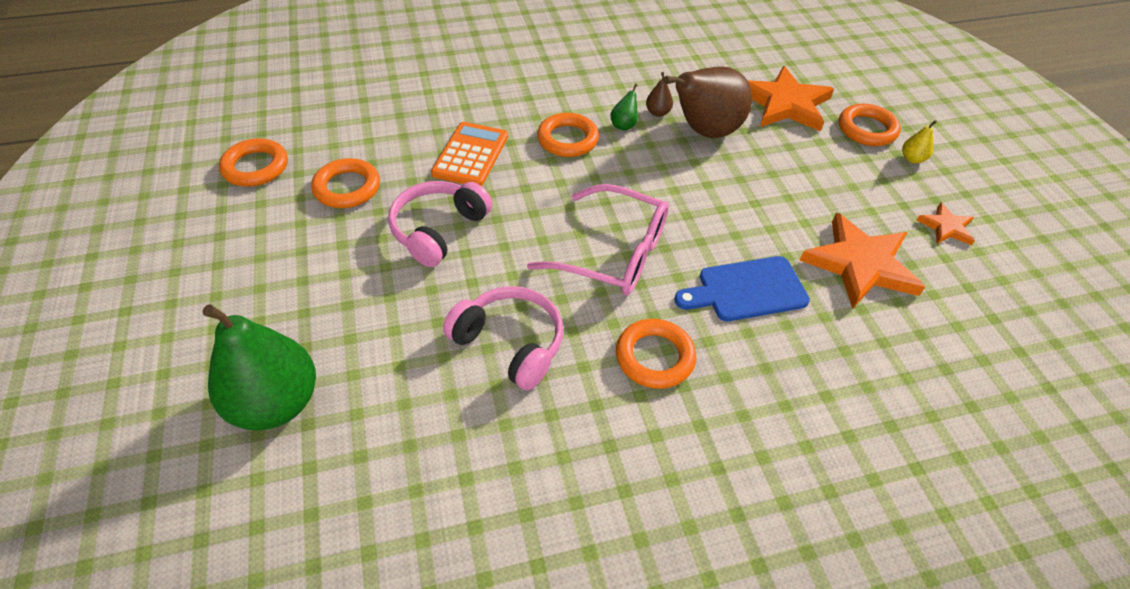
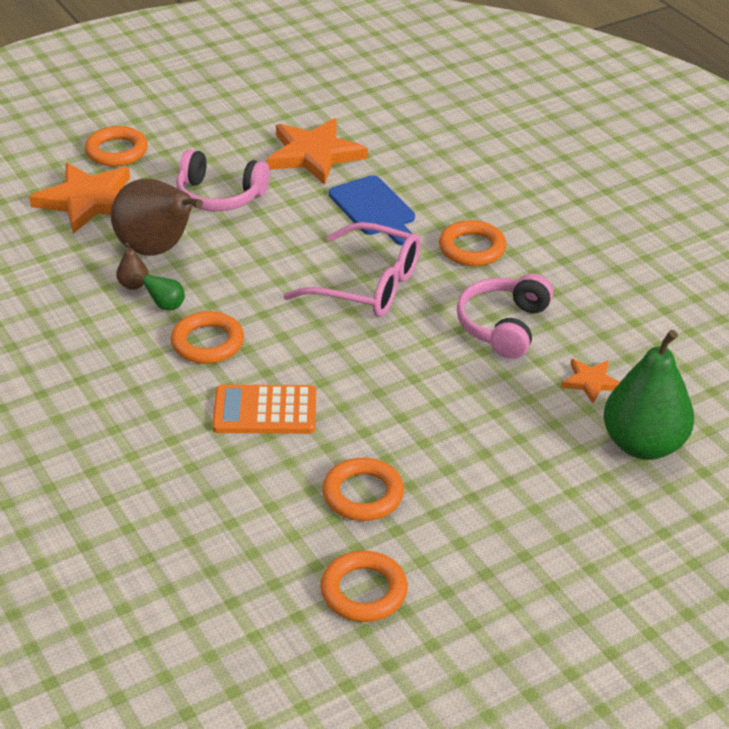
camera: 105 degrees left, 10 degrees down
(439, 230) = (393, 404): pink headphones -> pink headphones (220, 196)
(613, 253) = (368, 285): pink glasses -> pink glasses turned 105 degrees clockwise
(912, 159) = (156, 127): yellow pear -> none
(946, 227) = (247, 113): orange star -> orange star (591, 382)

